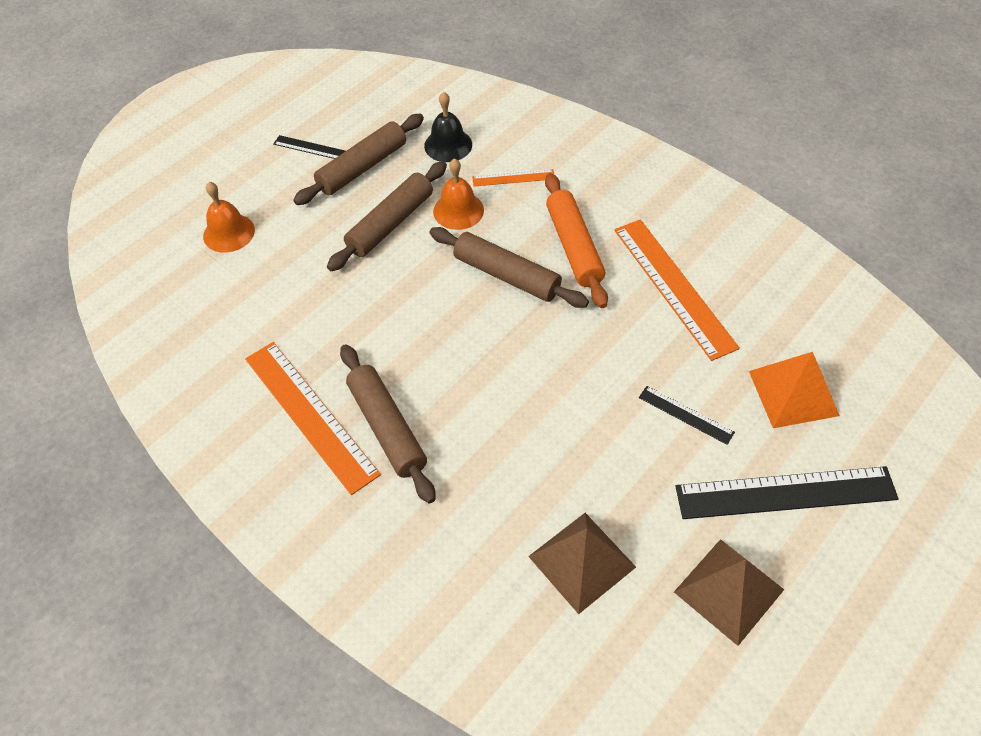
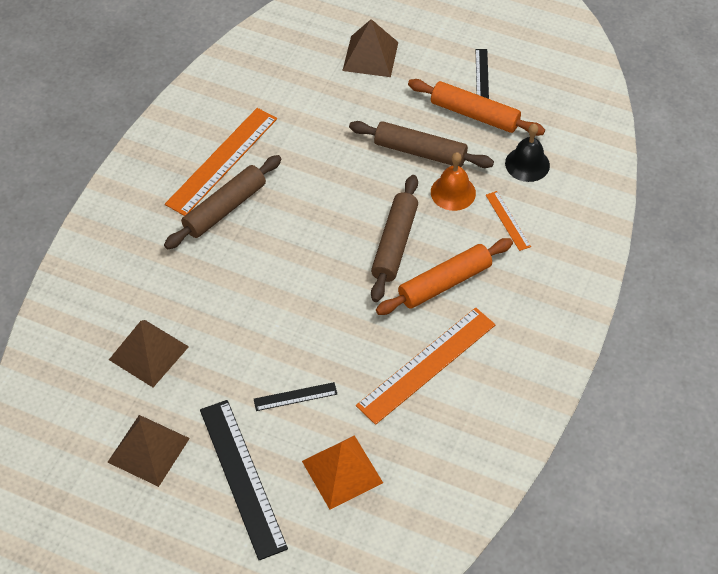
camera: 70 degrees right, 0 degrees up
(229, 233) = (370, 56): orange bell -> brown pyramid
(362, 167) = (474, 114): brown rolling pin -> orange rolling pin
(685, 415) = (295, 396): black ruler -> black ruler turned 60 degrees clockwise

